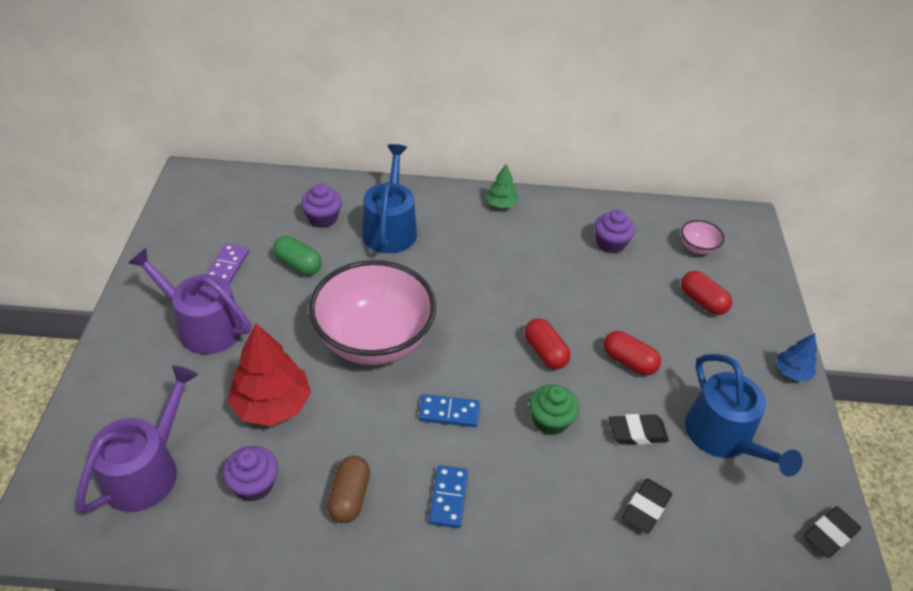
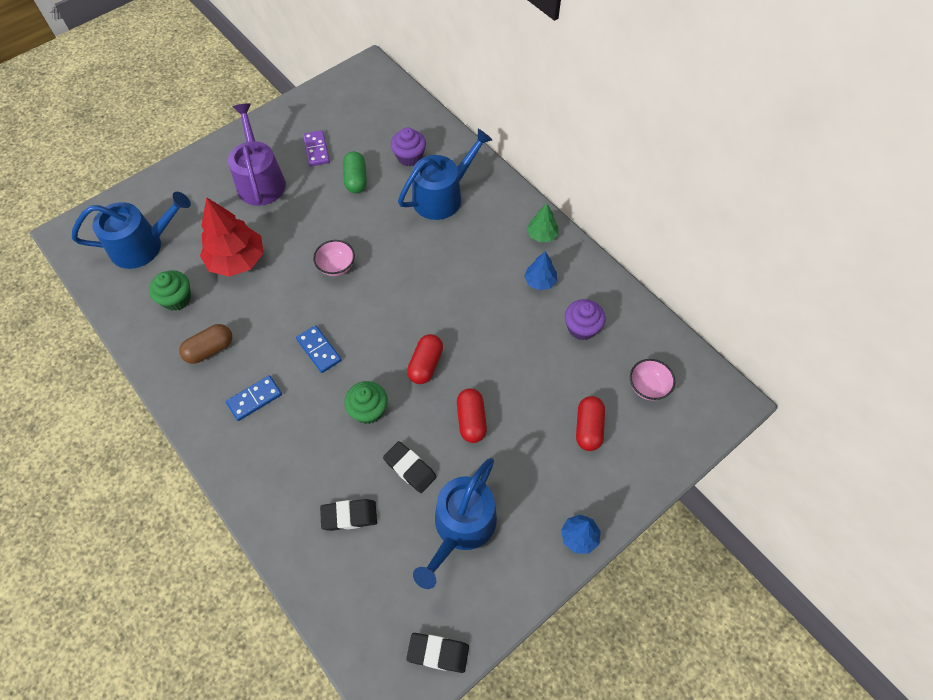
camera: 50 degrees right, 15 degrees up
(147, 470) = (143, 245): purple watering can -> blue watering can
(227, 266) = (316, 150): purple domino -> purple domino turned 75 degrees counterclockwise
(254, 484) = (177, 299): purple cupcake -> green cupcake
(374, 340) = (336, 266): pink bowl -> pink bowl, size x0.40
(542, 235) = (540, 281): none -> blue tree

